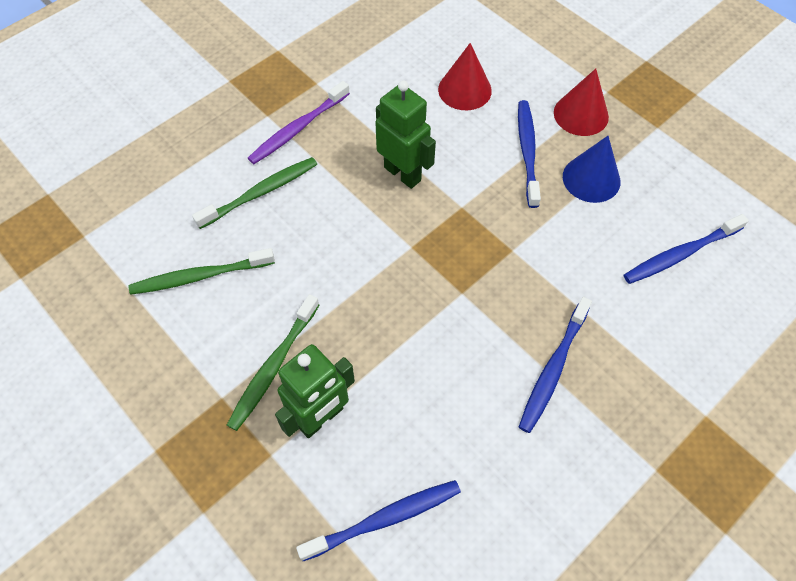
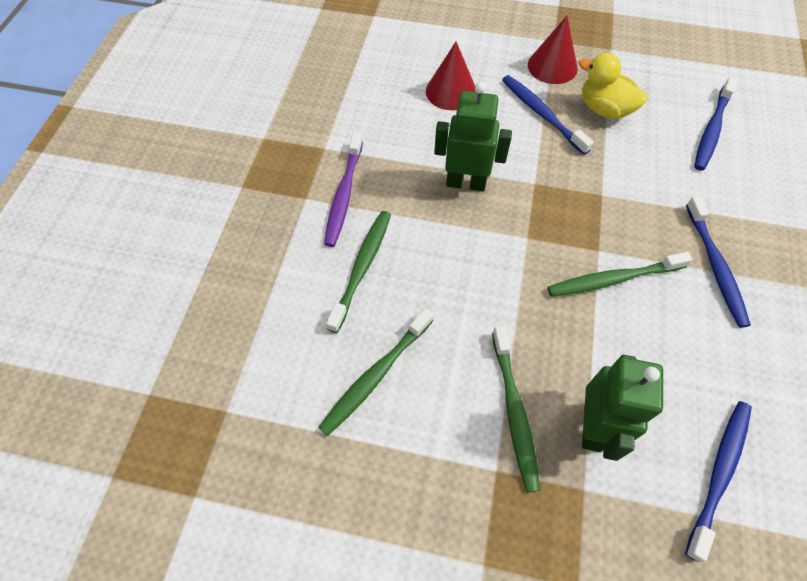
camera: 35 degrees left, 0 degrees up
(450, 322) = (613, 279): none -> green toothbrush
(591, 179) = (604, 109): blue cone -> yellow duck

